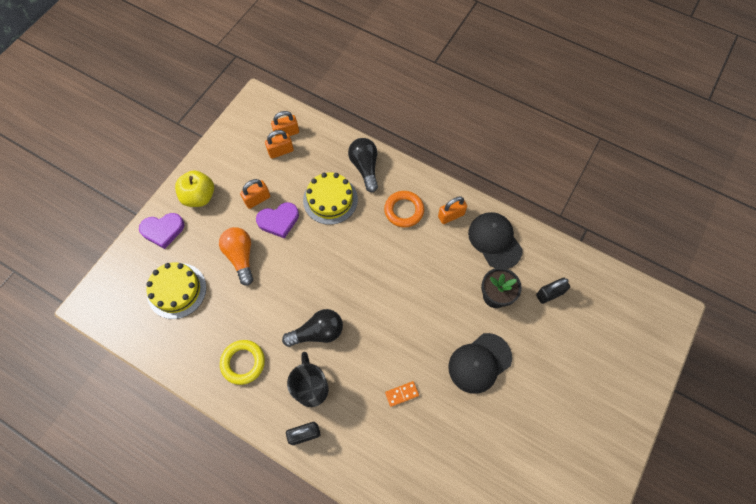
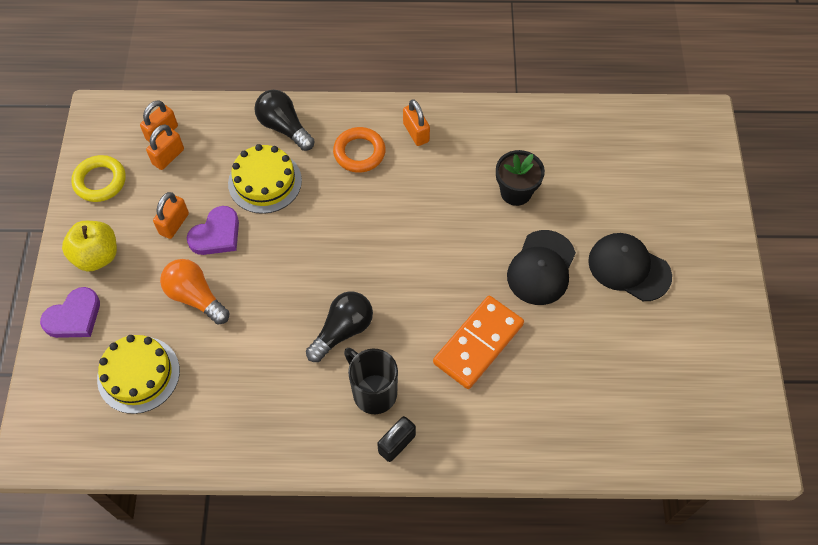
camera: 30 degrees left, 5 degrees down
(243, 362) = (275, 409): yellow ring -> yellow ring (100, 181)
(401, 394) = (478, 343): orange domino -> orange domino, size x2.34
(451, 215) = (416, 132): orange padlock -> orange padlock turned 60 degrees counterclockwise
(495, 241) = (480, 136): black cap -> black cap (629, 268)
(549, 294) = (571, 161): black padlock -> none

